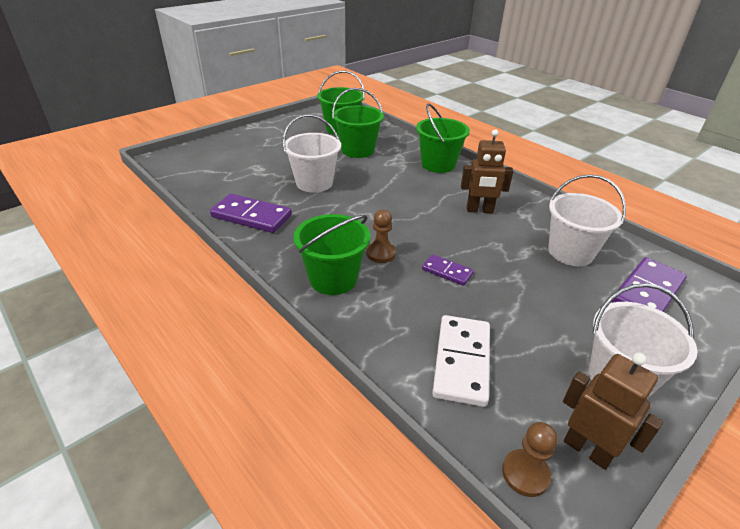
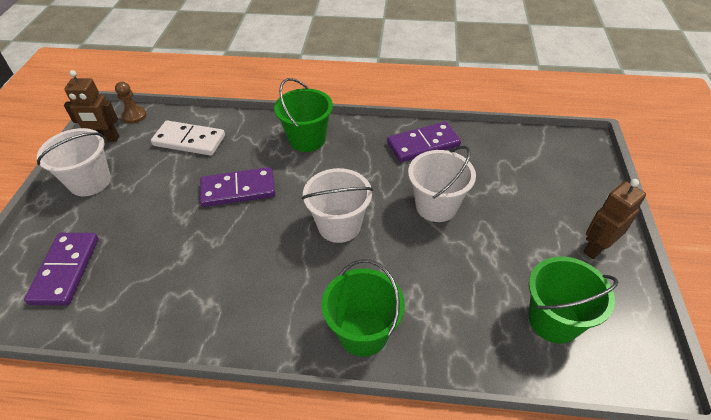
camera: 140 degrees right, 10 degrees up
(358, 150) = (473, 288): green bucket -> none
(381, 253) = (298, 174): brown pawn -> none
(447, 271) = (238, 190): purple domino -> purple domino, size x1.78
(461, 361) = (189, 140): white domino -> white domino turned 45 degrees counterclockwise
(479, 210) = (257, 278): brown robot -> brown robot (596, 248)
(570, 252) = (144, 276): white bucket -> white bucket (339, 225)

